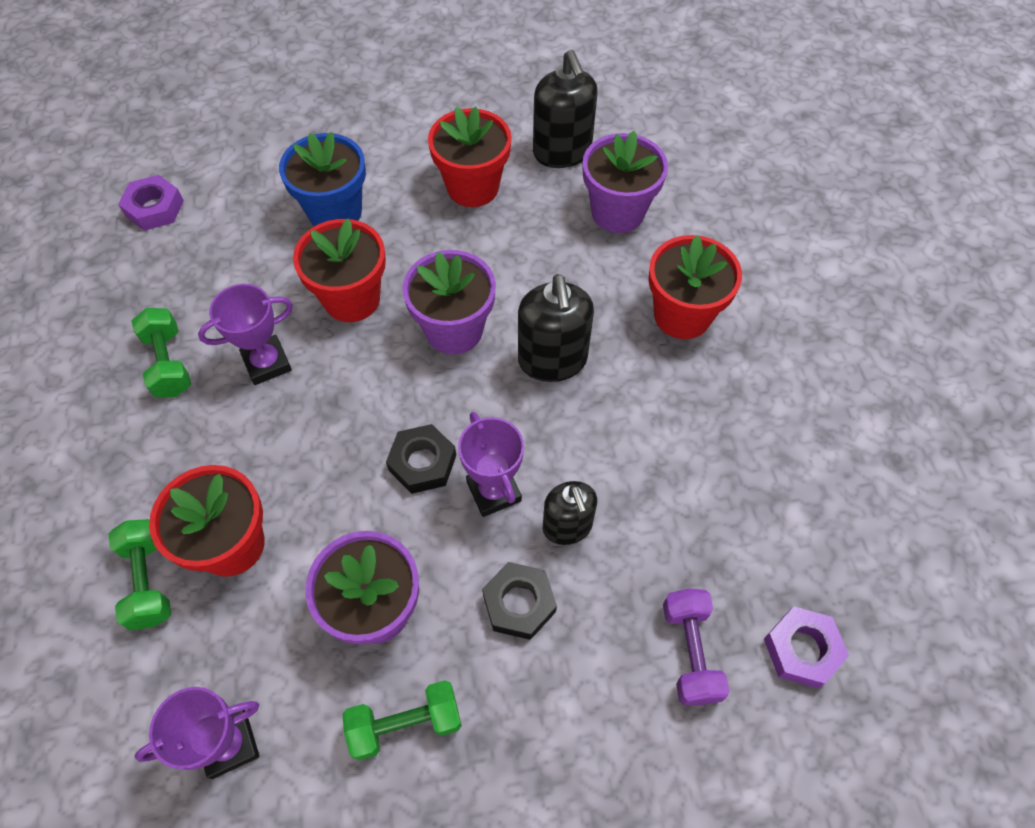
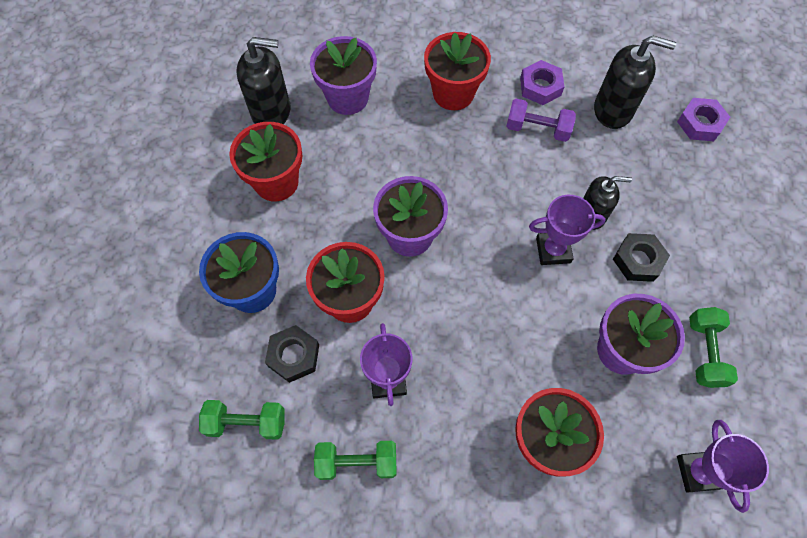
camera: 70 degrees left, 5 degrees up
(149, 581) = (559, 512): green dumbbell -> green dumbbell (246, 423)
(154, 208) = (170, 447): purple nut -> purple nut (540, 87)
(422, 463) = (517, 289): black nut -> black nut (294, 356)
(552, 360) = (460, 181): black soap dispenser -> black soap dispenser (613, 110)
(690, 652) = (690, 178): purple dumbbell -> purple dumbbell (537, 129)

